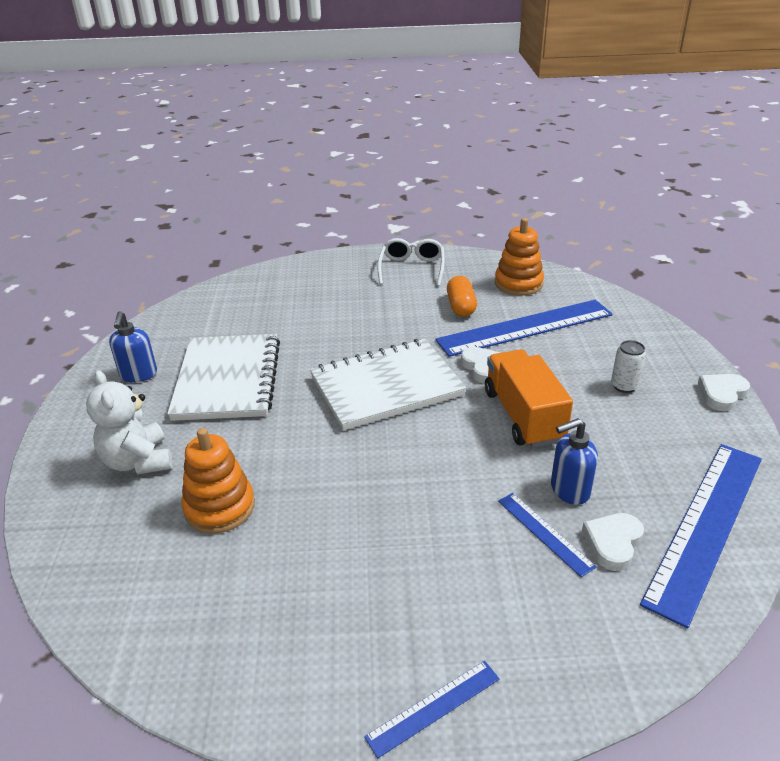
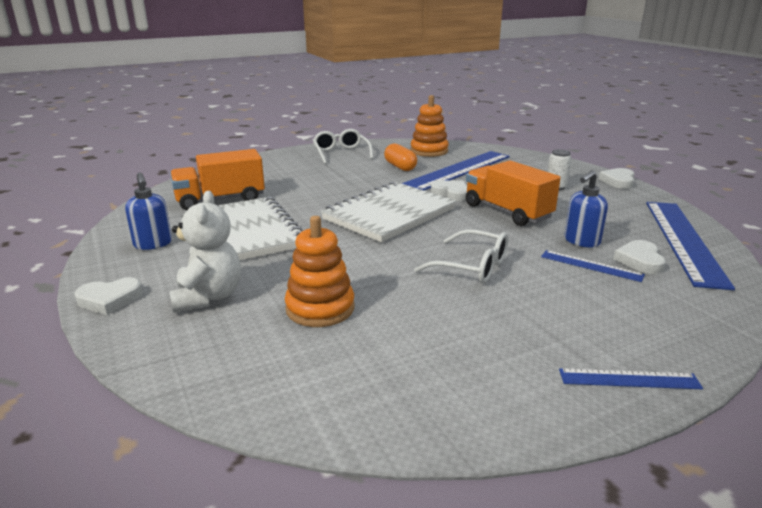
camera: 25 degrees left, 10 degrees down
(62, 440) = (109, 299): none -> white heart
(138, 461) = (208, 297): white teddy bear -> white teddy bear turned 135 degrees counterclockwise
(236, 323) = (220, 200): none -> orange truck
(408, 493) = (471, 266): none -> white glasses
(434, 707) = (629, 379): blue ruler -> blue ruler turned 60 degrees clockwise

